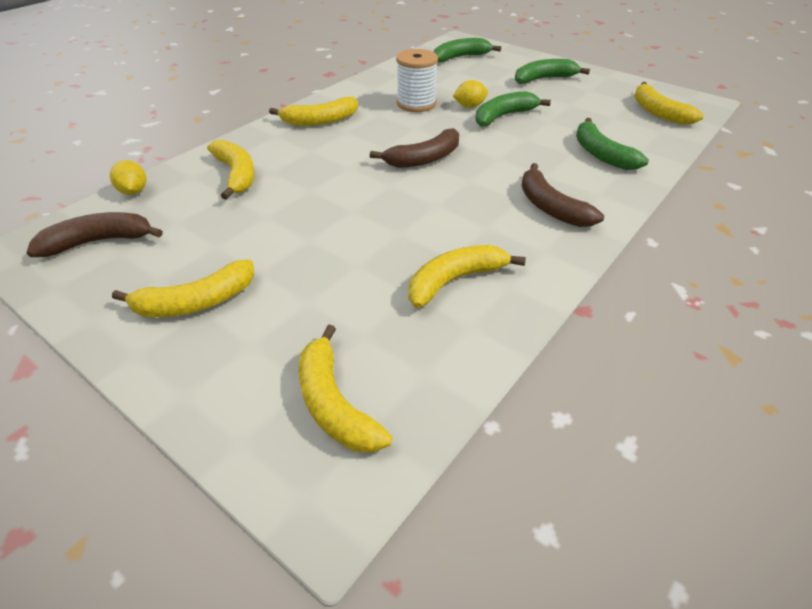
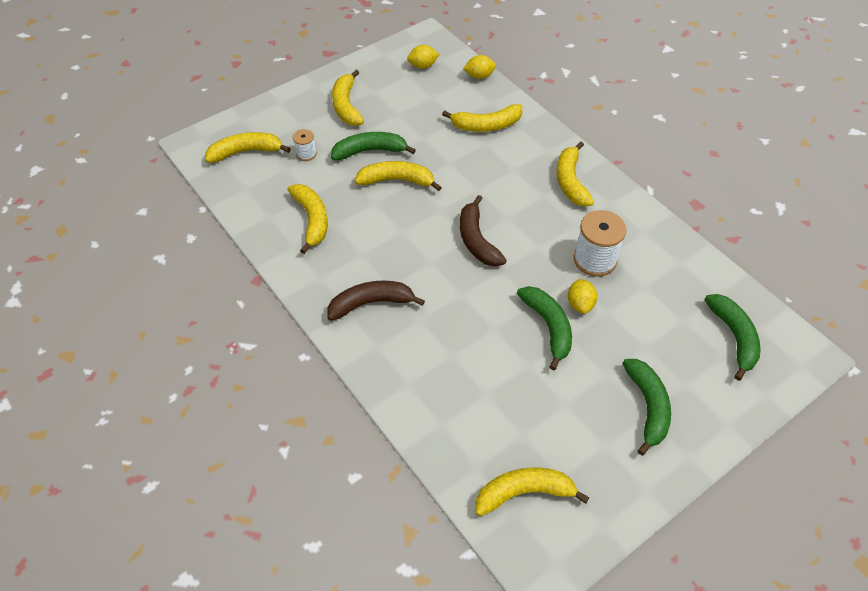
camera: 105 degrees right, 10 degrees up
(99, 242) = (423, 66): brown banana -> yellow lemon
(322, 321) = (306, 154): none -> white spool
(353, 223) = (397, 180): none -> yellow banana
(601, 154) = (444, 381): green banana -> green banana (370, 151)

